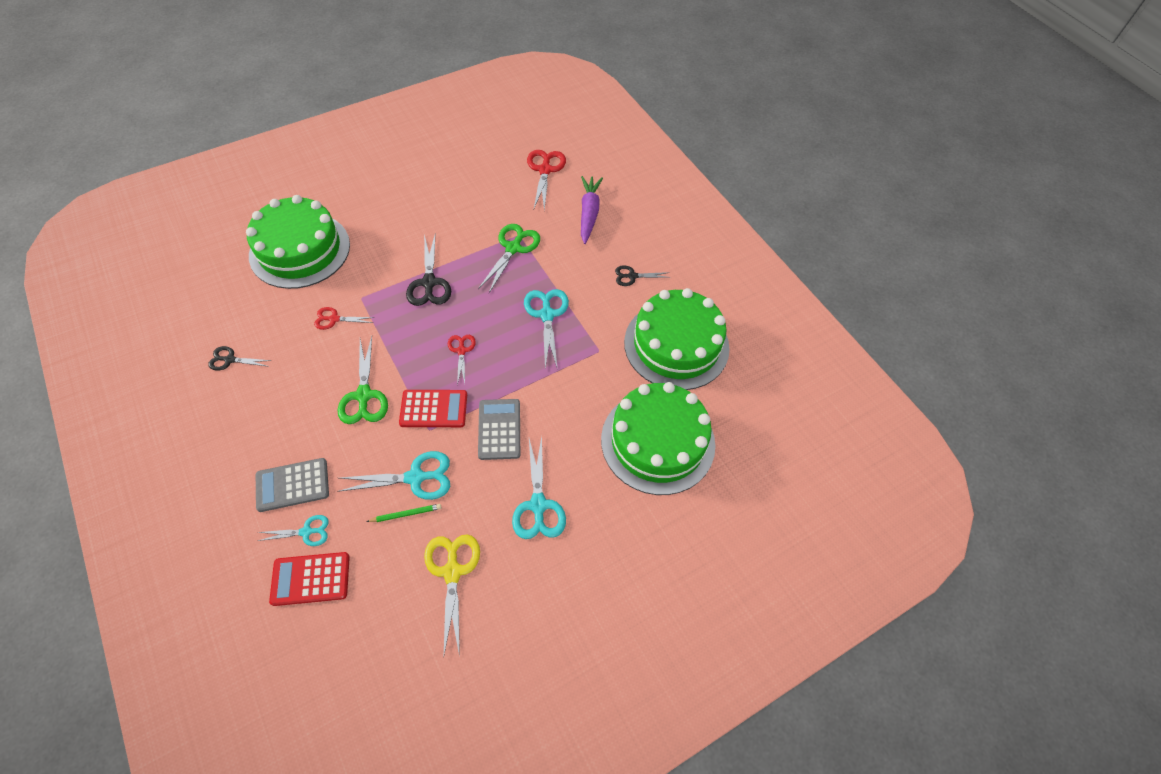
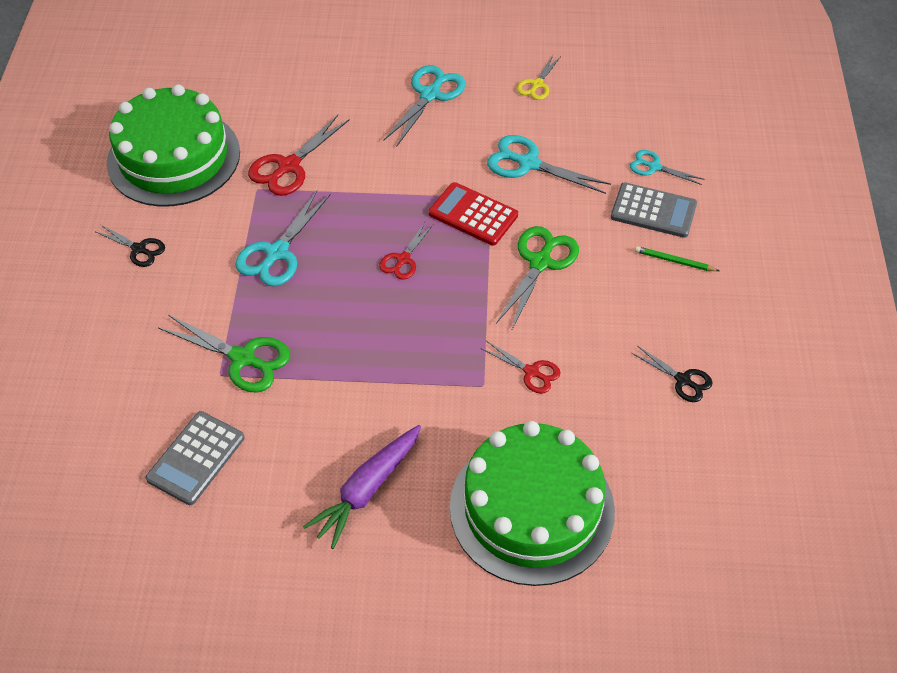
camera: 145 degrees left, 5 degrees down
(310, 579) = (663, 131): red calculator -> none
(406, 514) = (554, 140): green pencil -> green pencil (674, 261)
(429, 283) = (384, 363): black scissors -> none
(452, 572) = (537, 84): yellow scissors -> yellow scissors, size x0.60
(499, 429) = (419, 166): grey calculator -> grey calculator (196, 458)
(513, 248) = (243, 358): green scissors -> green scissors turned 120 degrees counterclockwise
(545, 170) = (88, 466): red scissors -> red scissors (289, 166)
(589, 213) = (101, 360): purple carrot -> purple carrot (366, 490)
(658, 441) = (281, 90): green cake -> none

